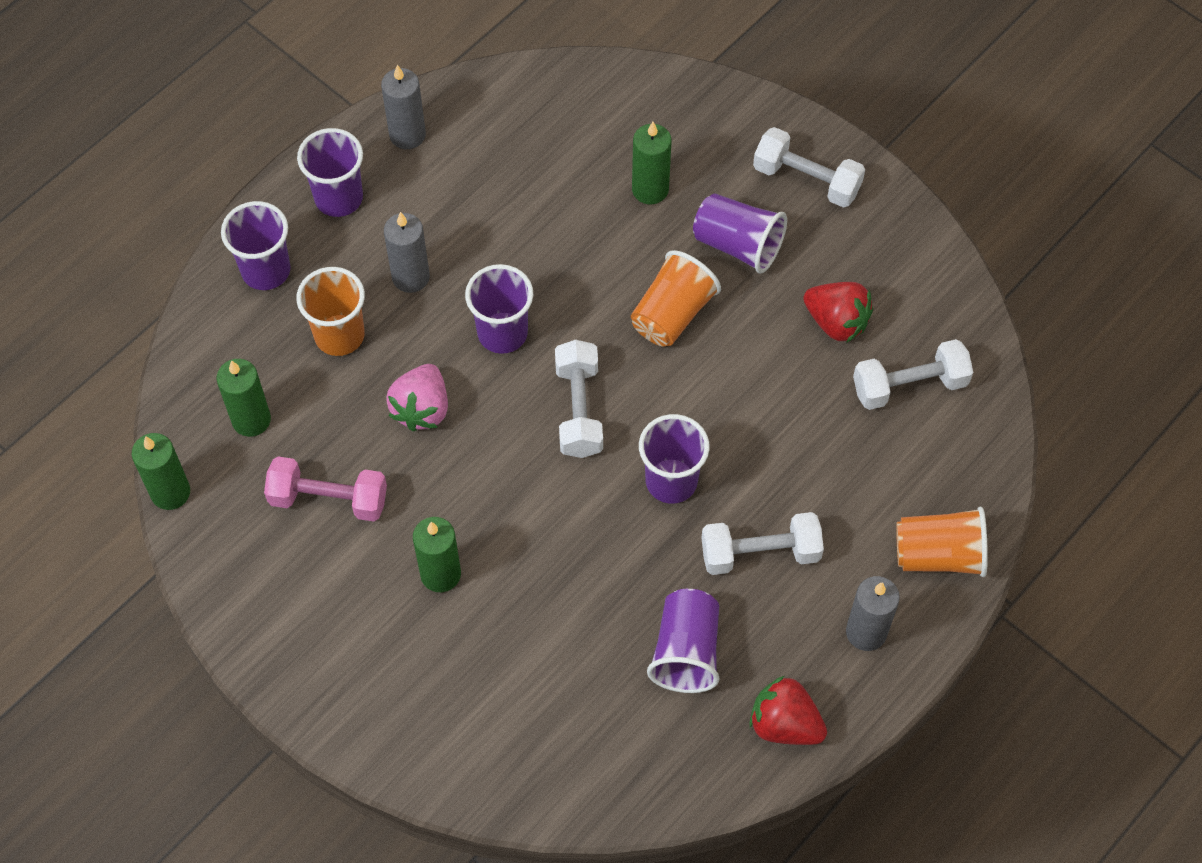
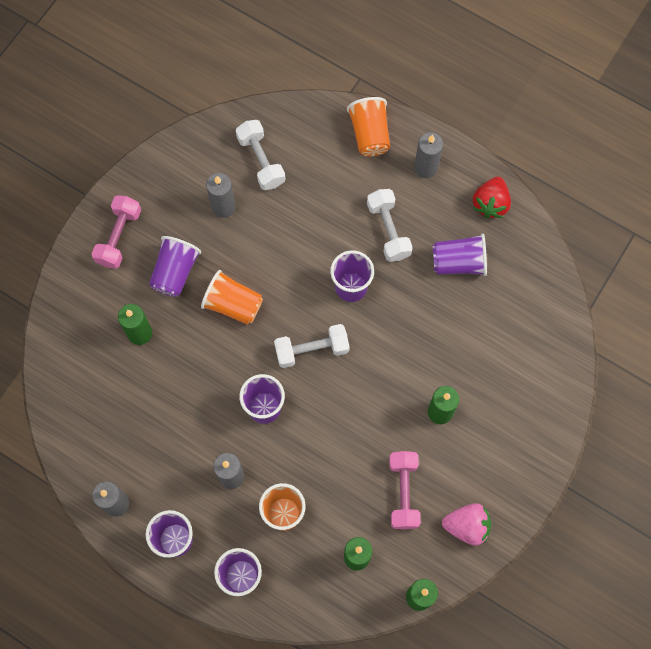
camera: 100 degrees left, 10 degrees up
(421, 409) = (329, 447): pink strawberry -> pink strawberry (467, 526)
(806, 180) = (119, 237): white dumbbell -> pink dumbbell
(836, 322) = (223, 207): red strawberry -> grey candle

